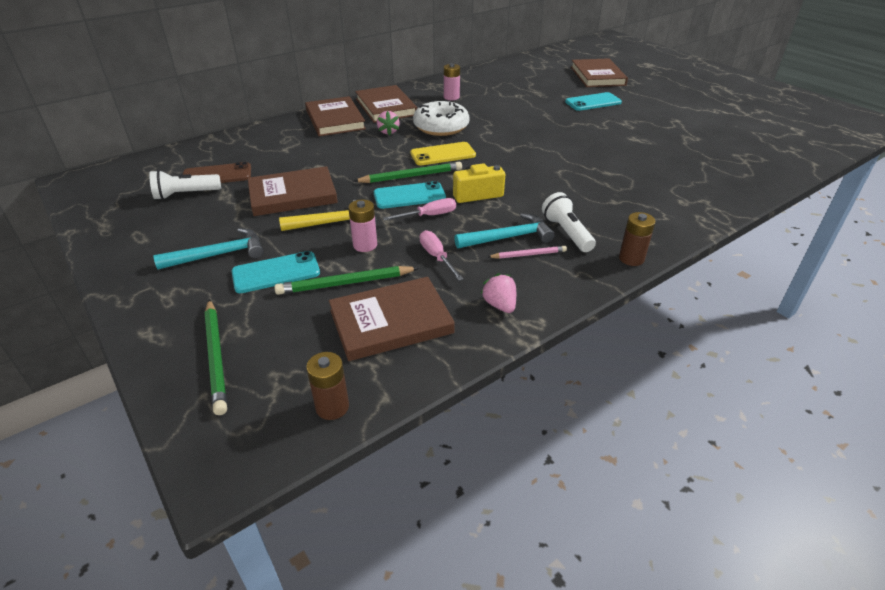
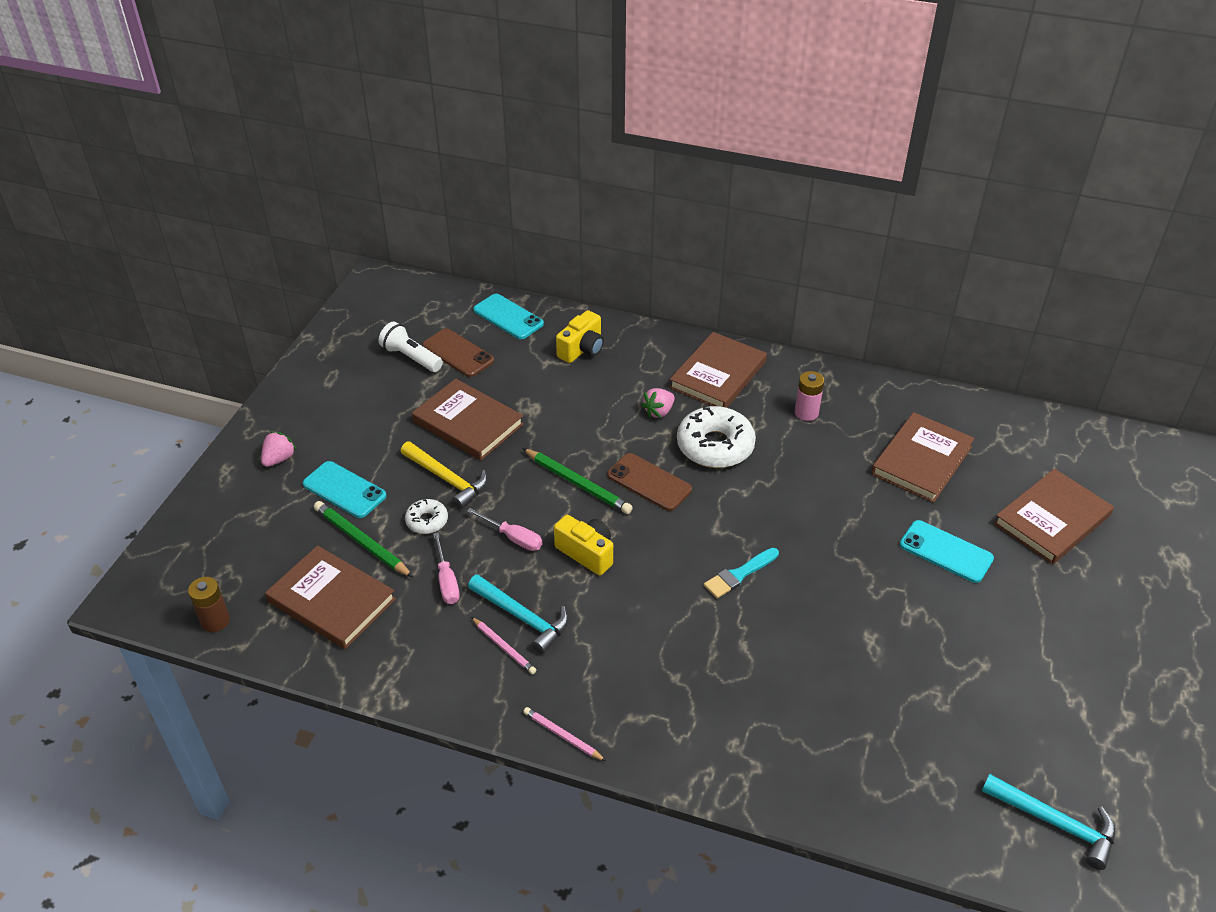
camera: 55 degrees right, 5 degrees up
(216, 357) = (225, 524): green pencil -> none
(219, 255) = (342, 440): turquoise hammer -> turquoise hammer (1055, 823)
(294, 134) = (582, 349): none -> yellow camera
(335, 120) = (645, 356): brown book -> brown book (921, 460)
(365, 245) = (427, 521): pink battery -> white donut
(409, 196) = (537, 503): turquoise phone -> turquoise phone (508, 317)
(437, 257) = (446, 581): pink screwdriver -> pink screwdriver turned 135 degrees clockwise
(443, 154) = (649, 482): yellow phone -> brown phone
(500, 305) = (405, 662): pink strawberry -> pink strawberry (279, 459)
(551, 155) = (739, 574): none -> turquoise brush
(567, 233) = (570, 661): white flashlight -> none
(631, 258) = (562, 735): brown battery -> pink pencil

